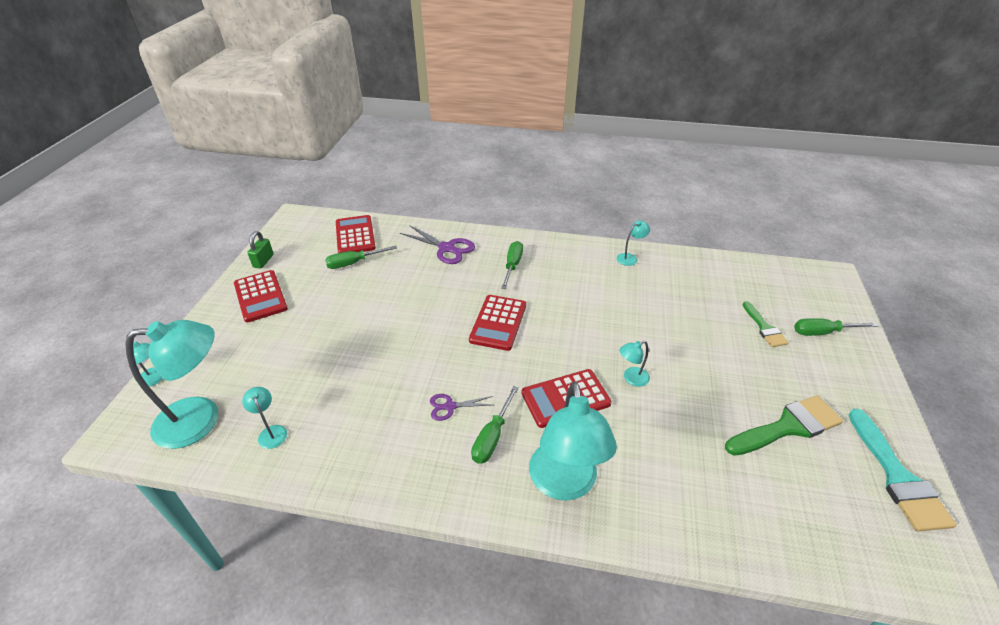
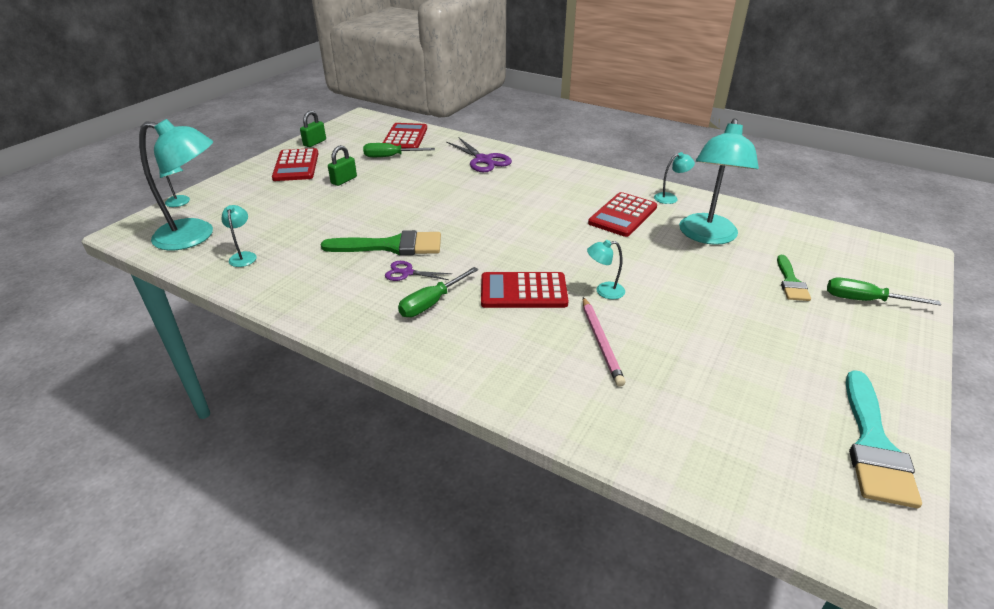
camera: 20 degrees right, 5 degrees down
(322, 304) = (344, 180): none -> green padlock
(498, 322) = (495, 222): red calculator -> red calculator (622, 215)
(512, 265) = (539, 183): green screwdriver -> none
(564, 484) = (477, 354): turquoise lamp -> turquoise lamp (707, 236)
(658, 437) = (600, 342): none -> pink pencil
(788, 426) = (760, 369): green brush -> green brush (392, 246)

